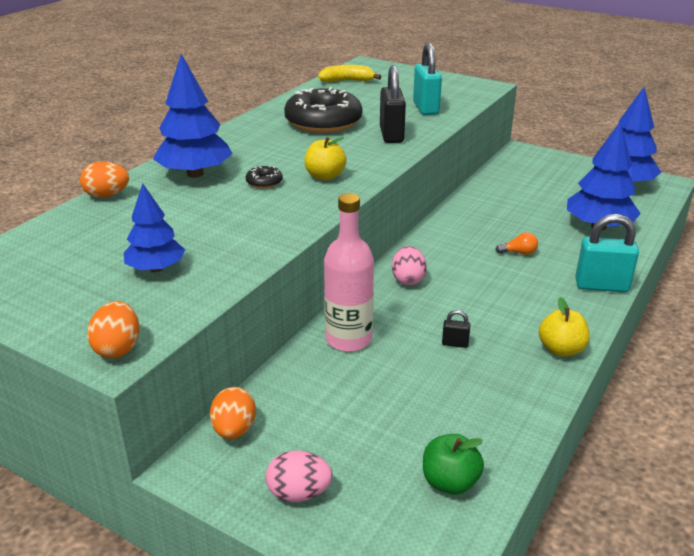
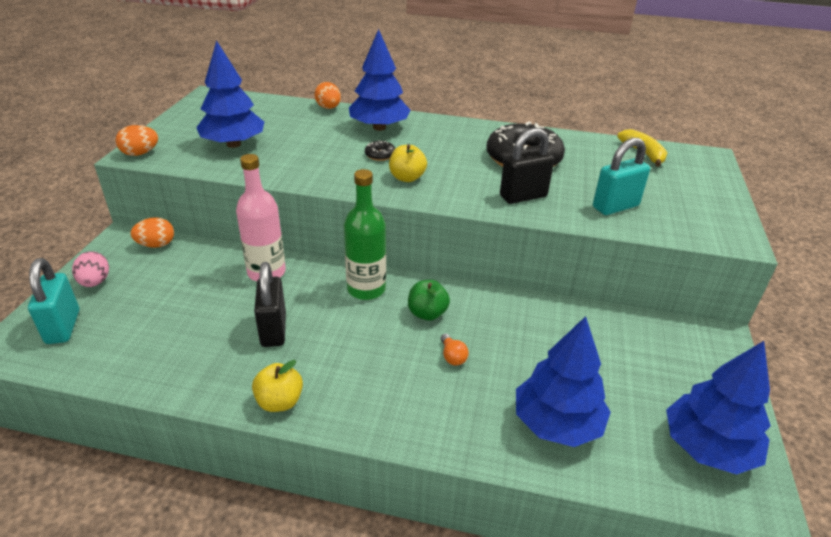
camera: 70 degrees right, 5 degrees up
(156, 268) = (233, 144): blue tree -> blue tree, size x1.59
(408, 279) = (366, 289): pink egg -> green bottle
(450, 482) = (99, 348): green apple -> green apple (427, 313)
(455, 343) = (273, 330): black padlock -> black padlock, size x2.20
(601, 286) = (412, 430): turquoise padlock -> turquoise padlock (63, 327)

